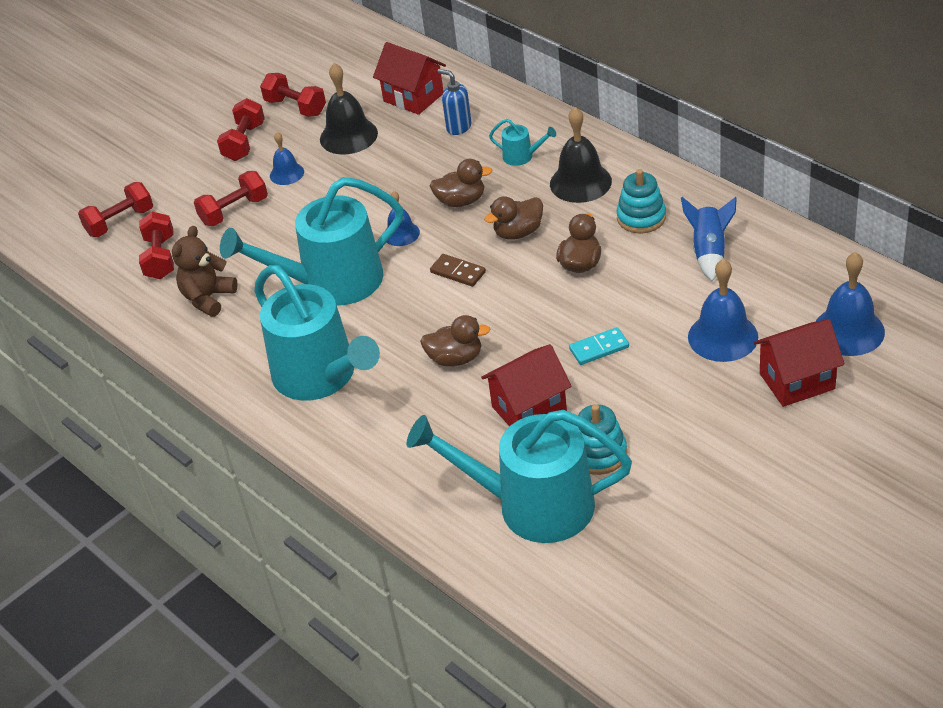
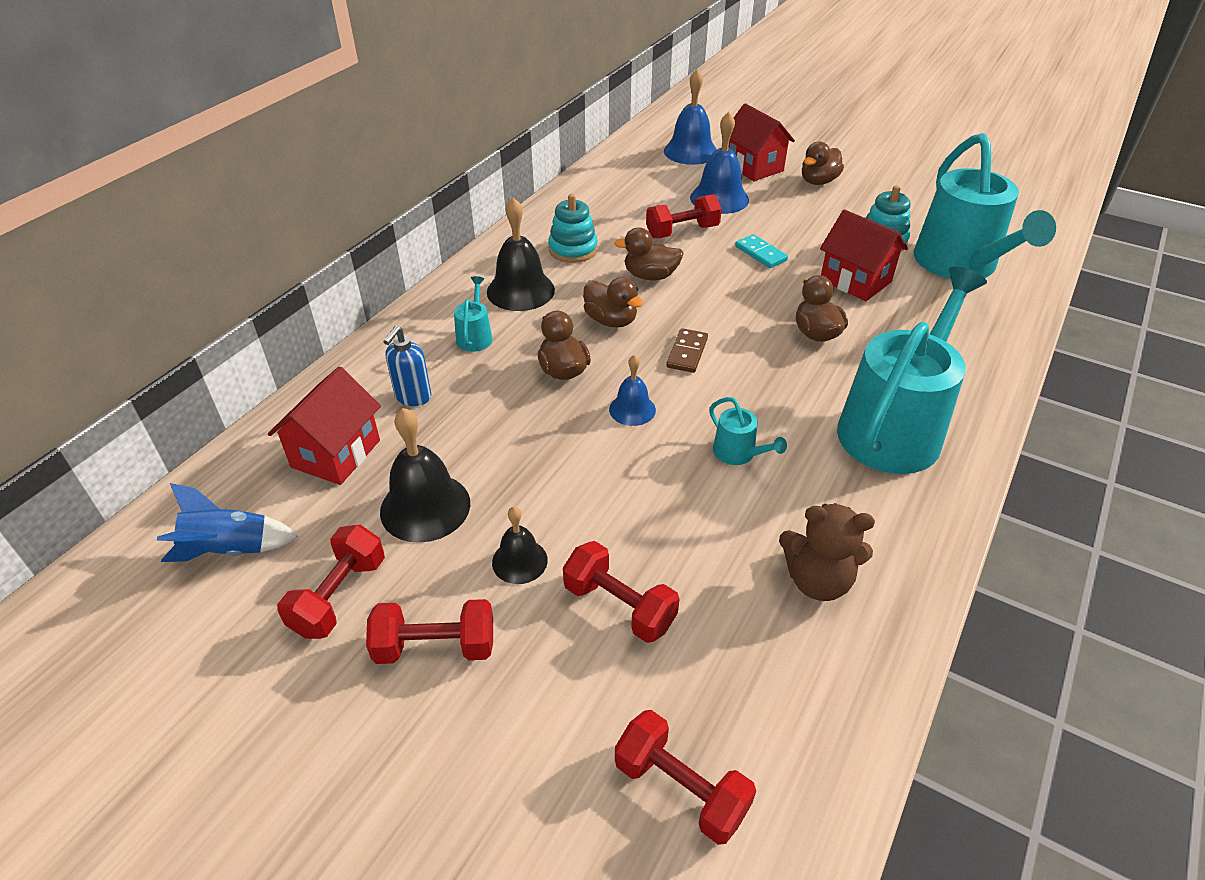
camera: 110 degrees left, 0 degrees up
(160, 258) = (754, 679): red dumbbell -> red dumbbell (682, 231)
(287, 173) = (519, 561): blue bell -> black bell
(332, 282) = (738, 453): turquoise watering can -> turquoise watering can, size x0.40
(709, 252) = (615, 212): blue rocket -> blue rocket (230, 549)
(749, 433) = (818, 181): none -> brown duck

